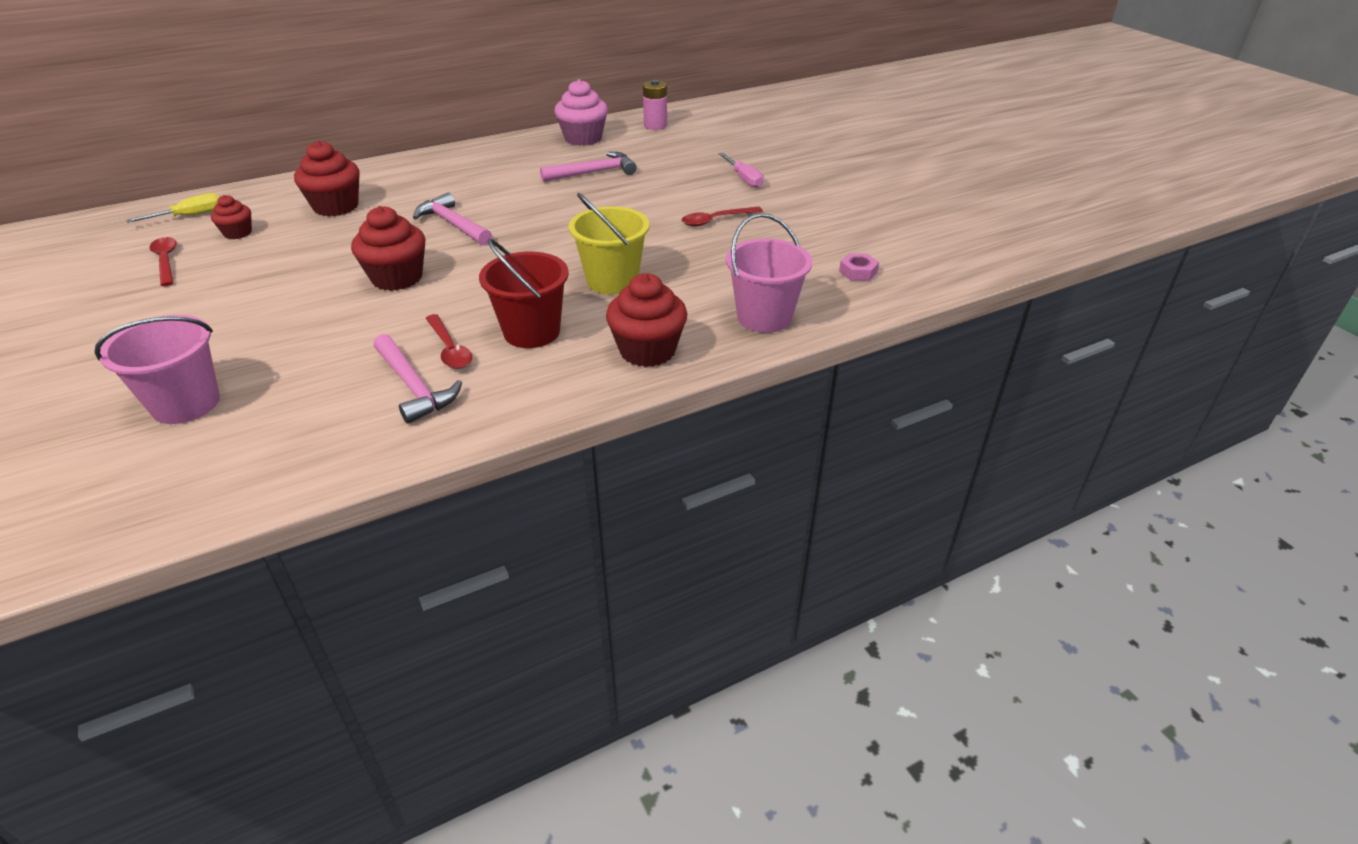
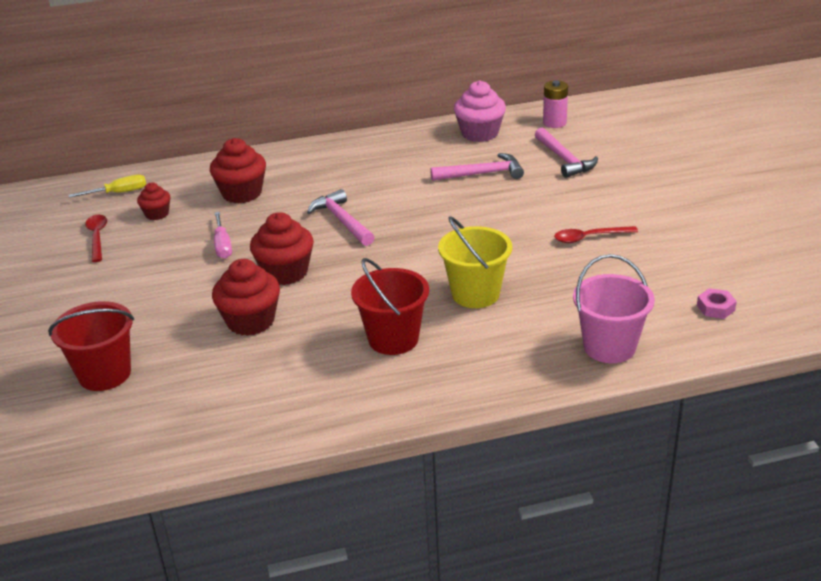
camera: 15 degrees right, 5 degrees down
(186, 404) = (105, 374): pink bucket -> red bucket
(414, 386) = (285, 380): pink hammer -> pink hammer (564, 159)
(449, 349) = (320, 348): red spoon -> none
(647, 350) = (492, 369): red cupcake -> red cupcake (250, 321)
(744, 179) = (629, 192): pink screwdriver -> pink screwdriver (223, 245)

